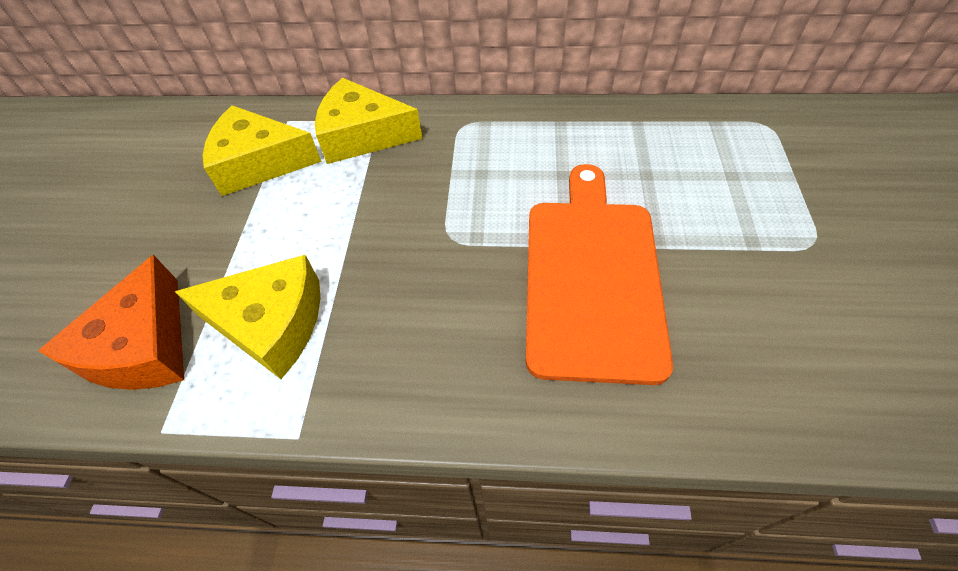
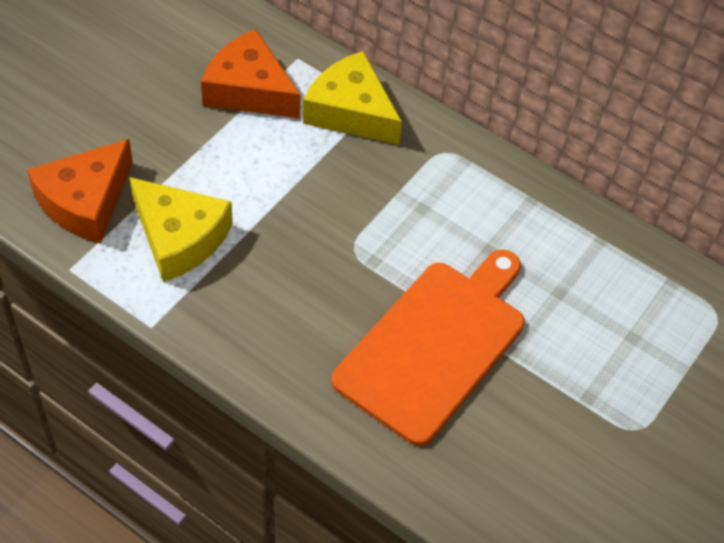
camera: 25 degrees right, 0 degrees up
(259, 163) = (249, 90): yellow cheese -> orange cheese

